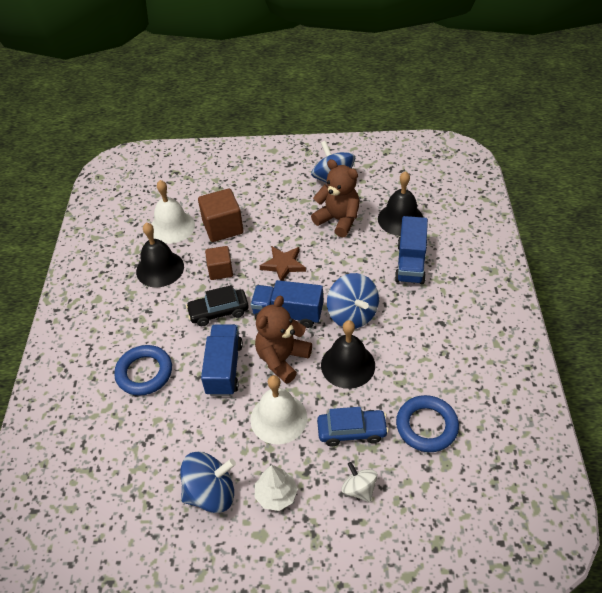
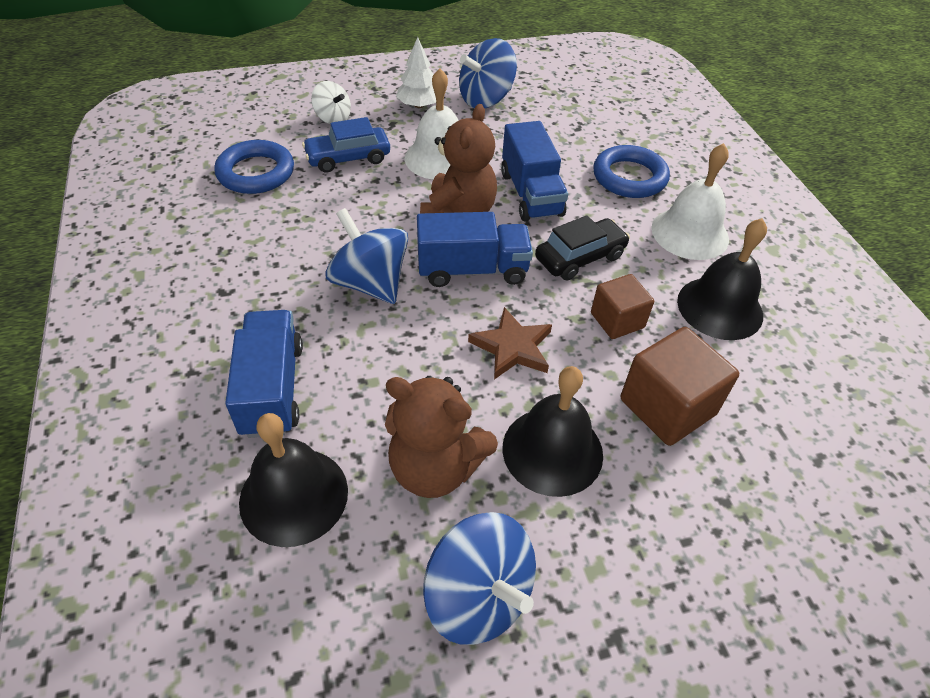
camera: 160 degrees right, 0 degrees up
(172, 227) = (765, 391): white bell -> white bell (690, 233)
(348, 365) = (365, 219): black bell -> black bell (552, 450)

